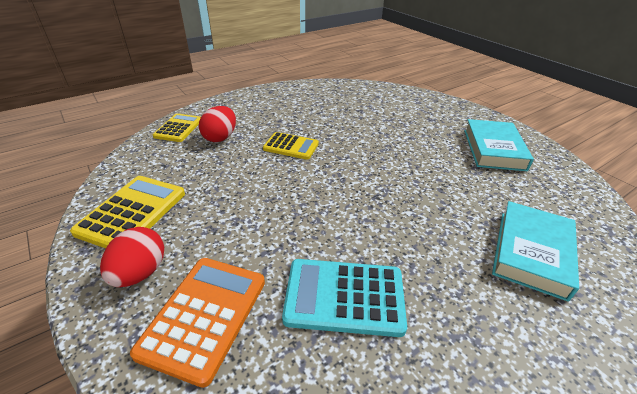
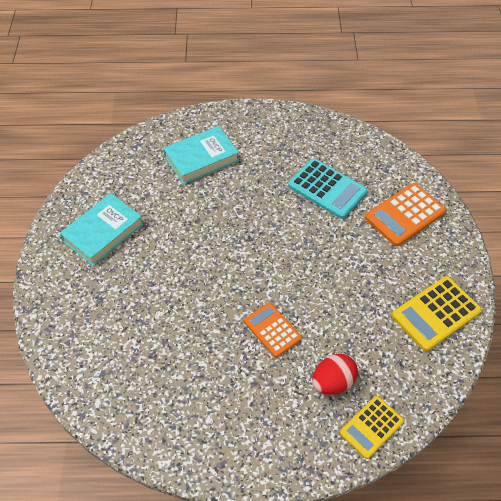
camera: 145 degrees left, 15 degrees up
(140, 273) = (435, 257): red egg -> none
(291, 146) = (272, 330): yellow calculator -> orange calculator

